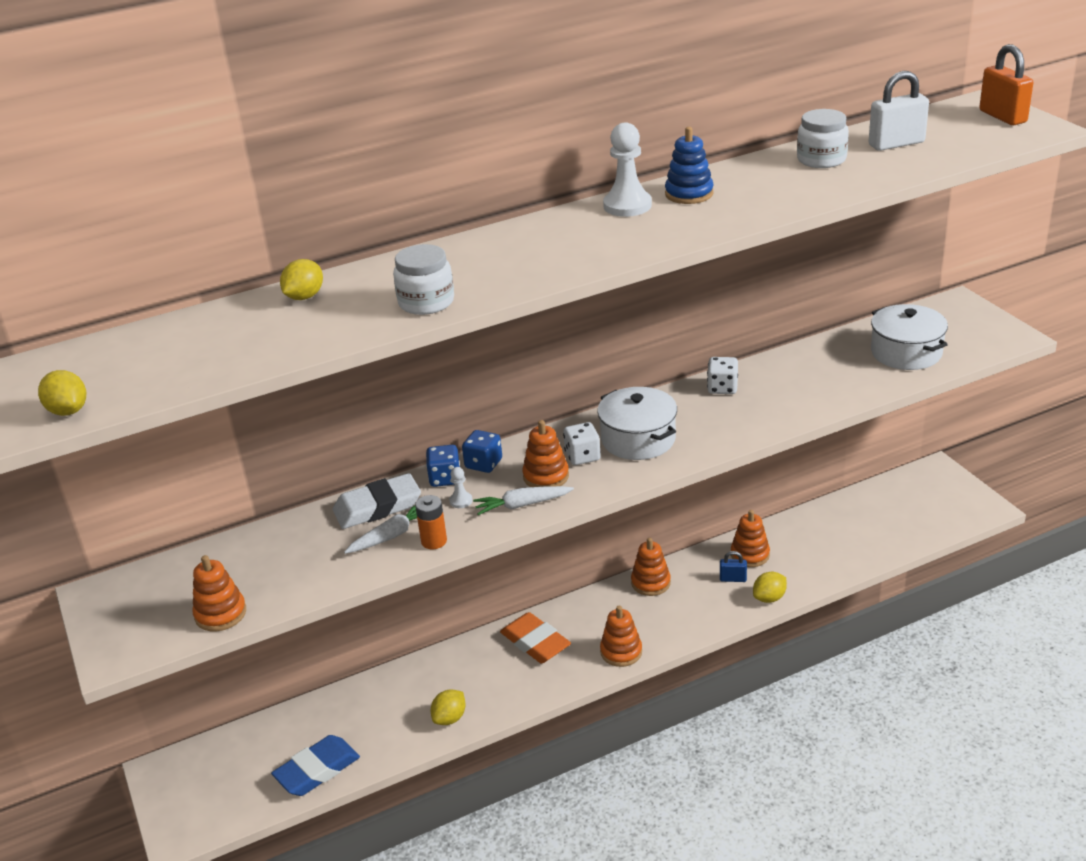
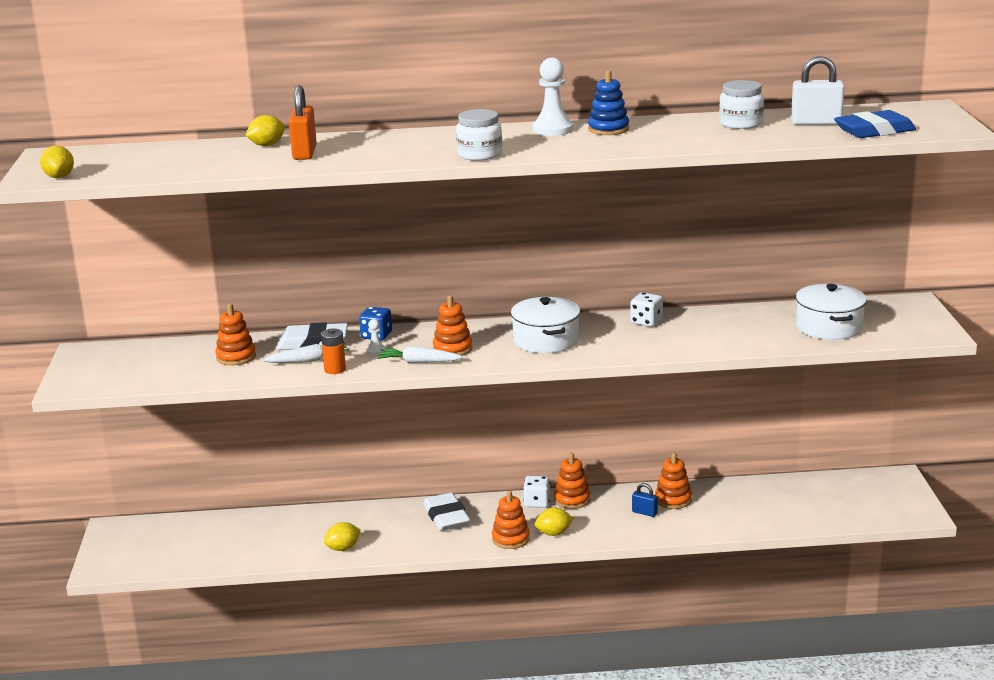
camera: 20 degrees right, 10 degrees down
(220, 614) = (153, 379): orange stacking toy -> orange stacking toy (236, 357)
(317, 770) = (222, 555): blue eraser -> blue eraser (874, 131)
(426, 302) = (343, 160): white jar -> white jar (479, 154)
(483, 464) = (413, 333): blue dice -> none
(535, 642) = (446, 517): orange eraser -> white eraser
(582, 456) = (492, 342): white dice -> white dice (537, 502)
(769, 598) = (665, 532): yellow lemon -> yellow lemon (554, 533)
(1002, 116) = (933, 118): orange padlock -> orange padlock (304, 153)

